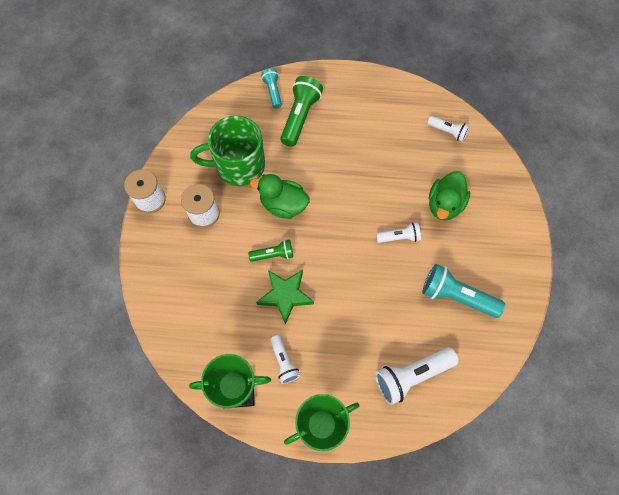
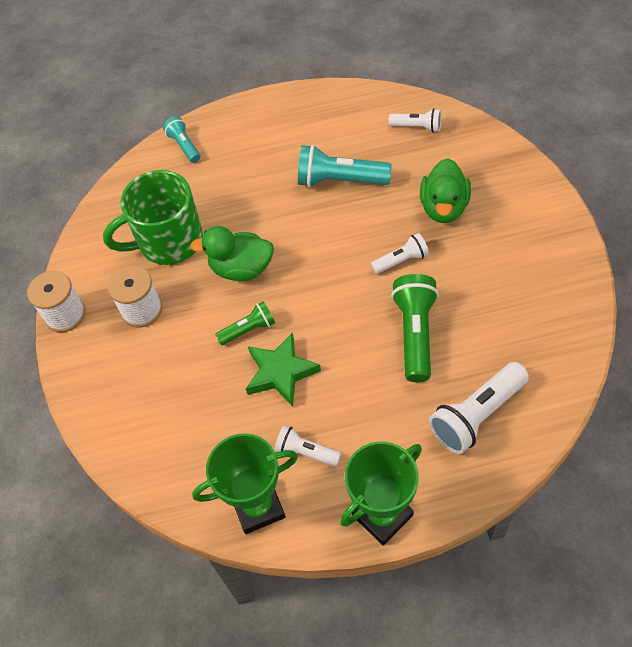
camera: 10 degrees left, 10 degrees down
(283, 362) = (306, 452): white flashlight -> white flashlight turned 150 degrees clockwise
(300, 117) = (228, 164): green flashlight -> green flashlight (415, 334)
(456, 296) = (498, 305): turquoise flashlight -> turquoise flashlight (340, 180)

